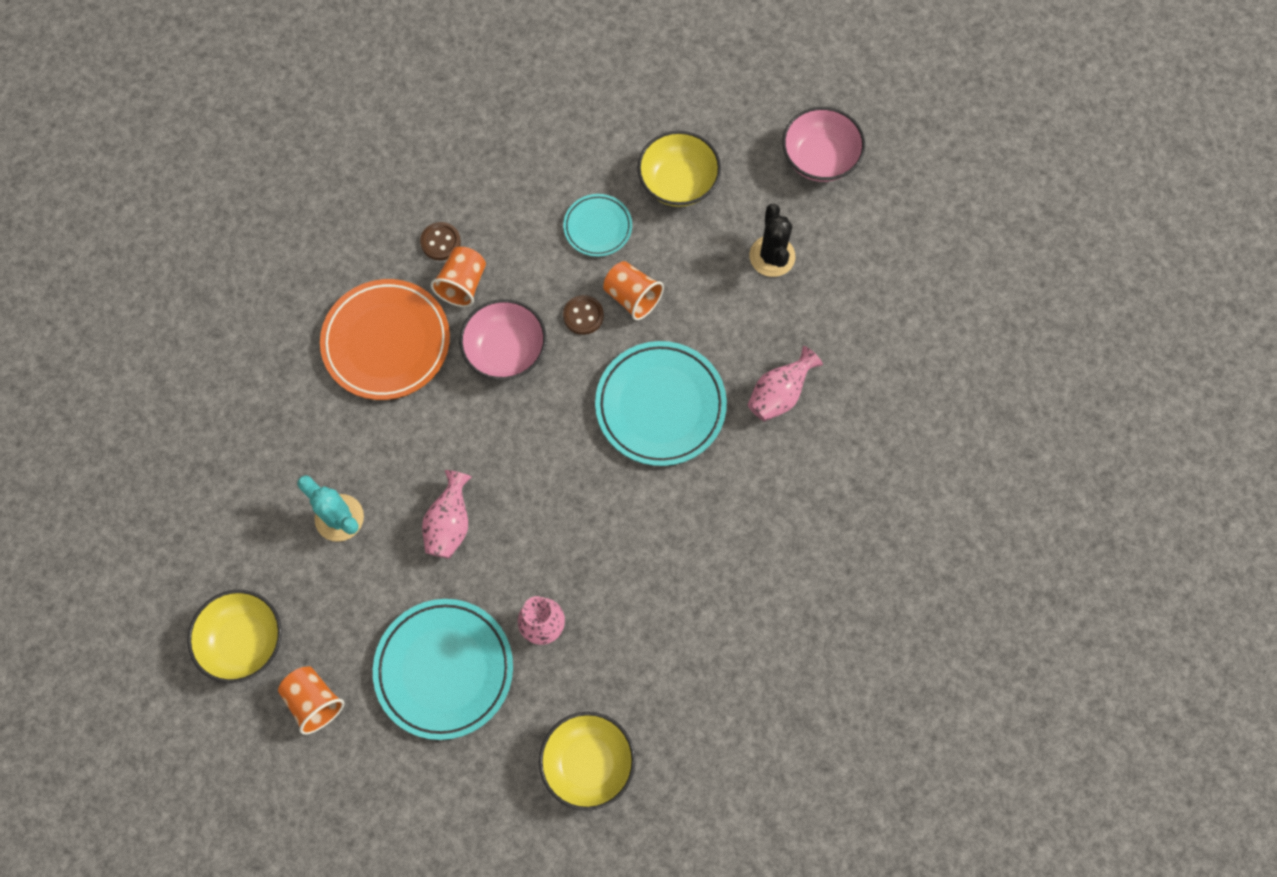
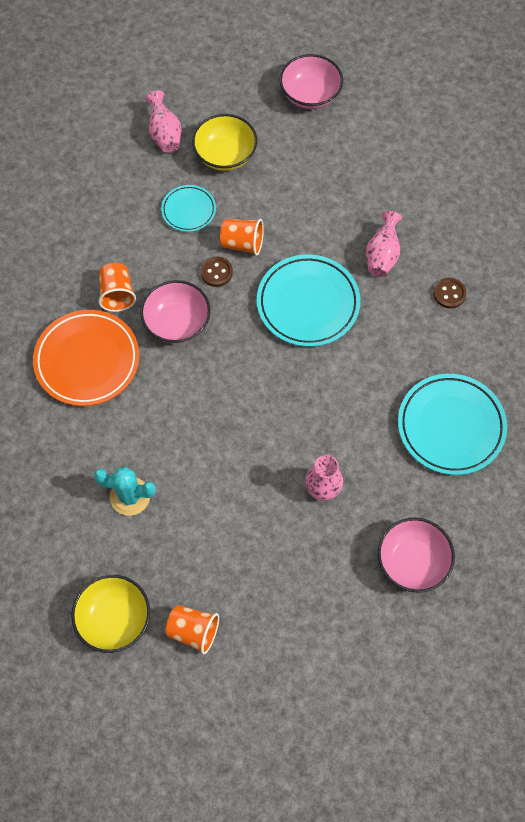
camera: 30 degrees left, 5 degrees down
(440, 242) = (83, 274): brown button -> brown button (449, 294)
(444, 669) = (272, 556): turquoise plate -> turquoise plate (451, 426)
(450, 524) = (212, 457): pink vase -> pink vase (165, 134)
(588, 763) = (412, 561): yellow bowl -> pink bowl
(772, 256) = (319, 171): black cactus -> none

